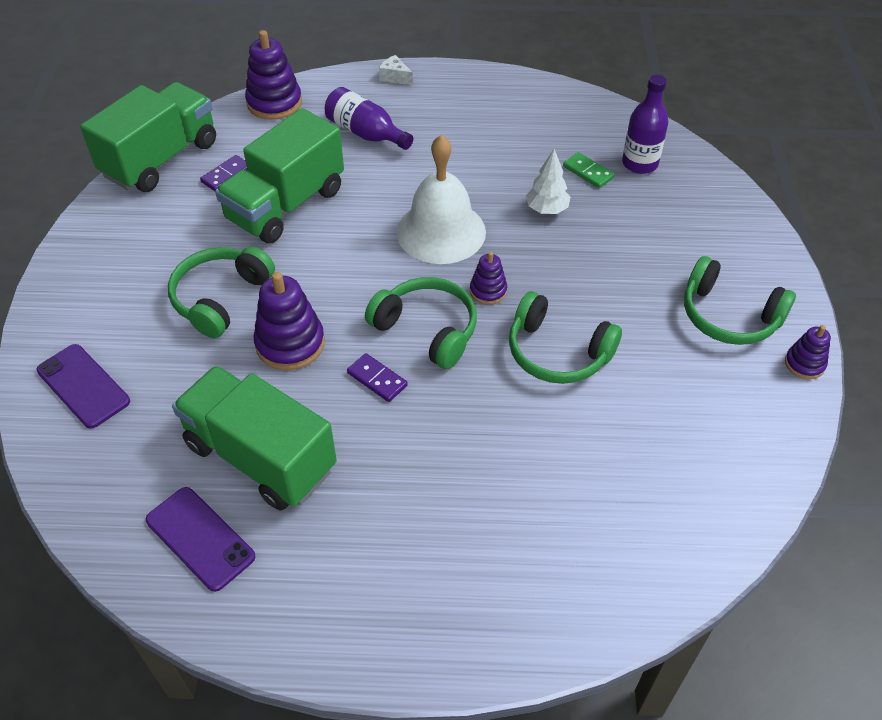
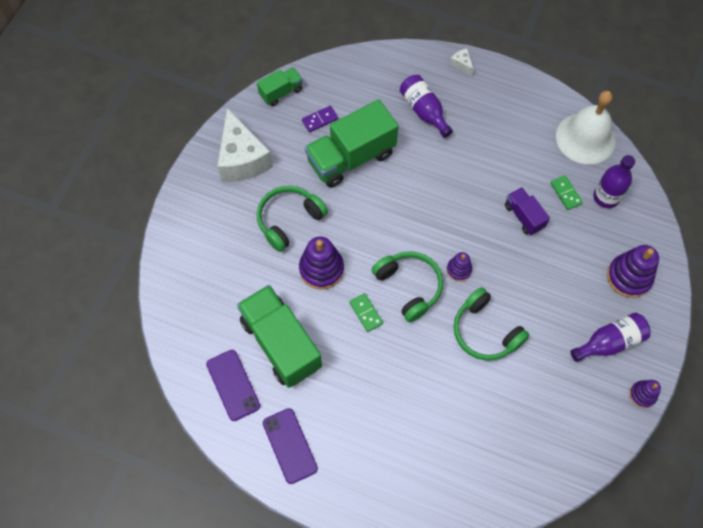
camera: 20 degrees right, 15 degrees up
(83, 386) = (192, 259): purple phone -> purple phone (290, 445)
(127, 245) = (242, 159): none -> white cheese
(161, 159) = (281, 92): green truck -> green truck, size x0.51
(274, 103) = (370, 64): purple stacking toy -> purple stacking toy (629, 277)
(377, 379) = (366, 313): purple domino -> green domino
(441, 231) = (445, 212): white bell -> white bell (585, 138)
(547, 209) = (524, 216): white tree -> purple truck
(729, 316) = (609, 342): green headphones -> purple bottle

